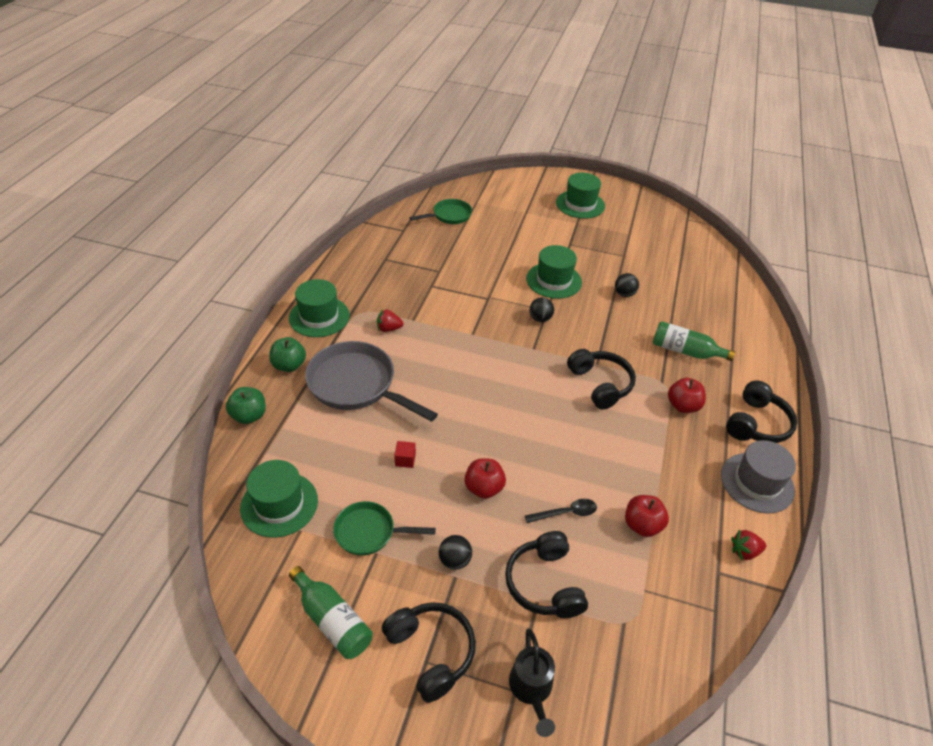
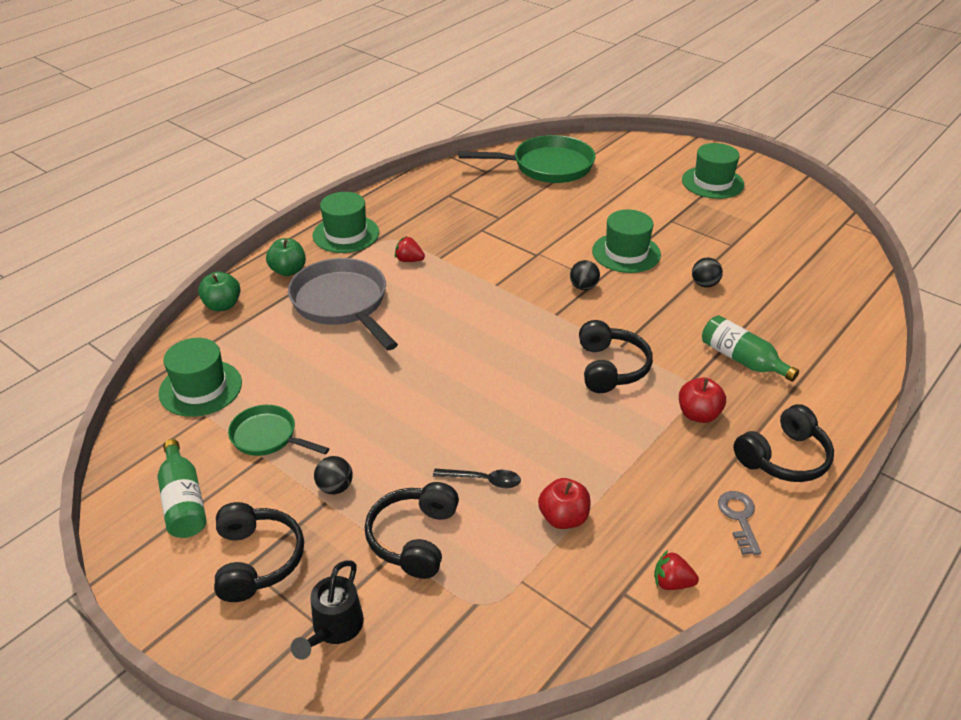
camera: 25 degrees right, 5 degrees down
(405, 460) = (346, 383): red cube -> none
(449, 216) = (547, 166): green pan -> green pan, size x1.75
(484, 488) = (410, 431): red apple -> none
(757, 482) = (739, 518): grey hat -> grey key

